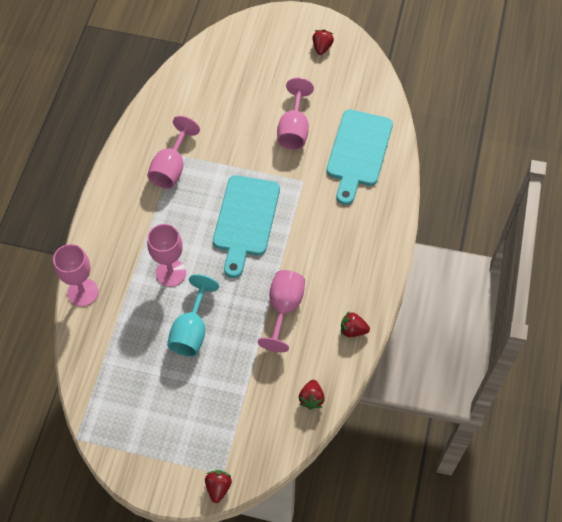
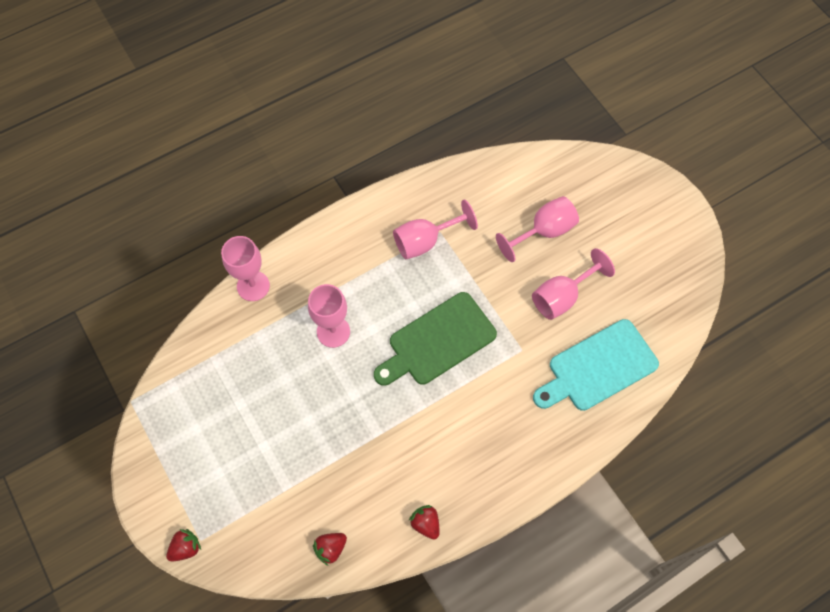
camera: 45 degrees right, 5 degrees up
(191, 331) = (299, 396): turquoise goblet -> none
(245, 220) = (438, 341): turquoise cutting board -> green cutting board
(284, 308) = (389, 448): pink goblet -> pink goblet (544, 231)
(322, 47) = (666, 242): red strawberry -> none

